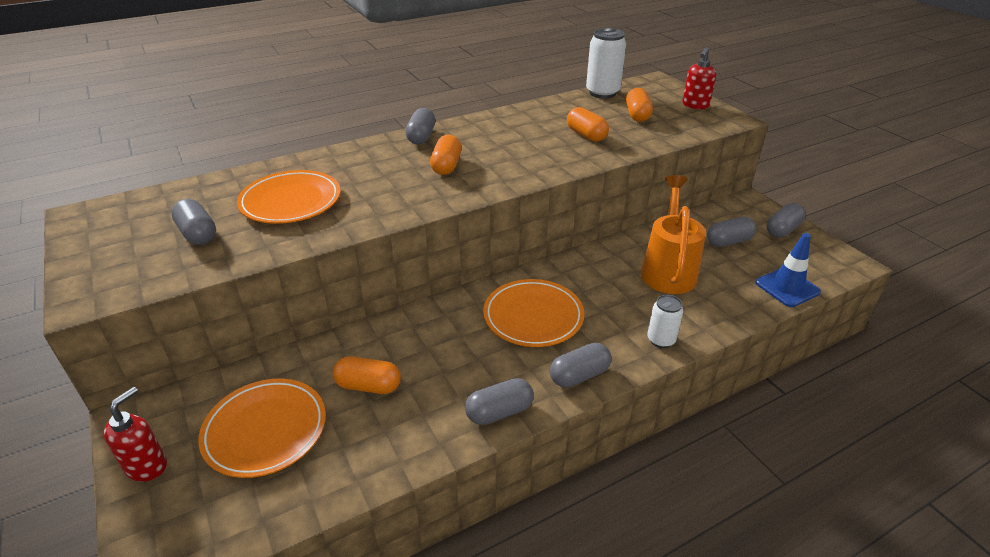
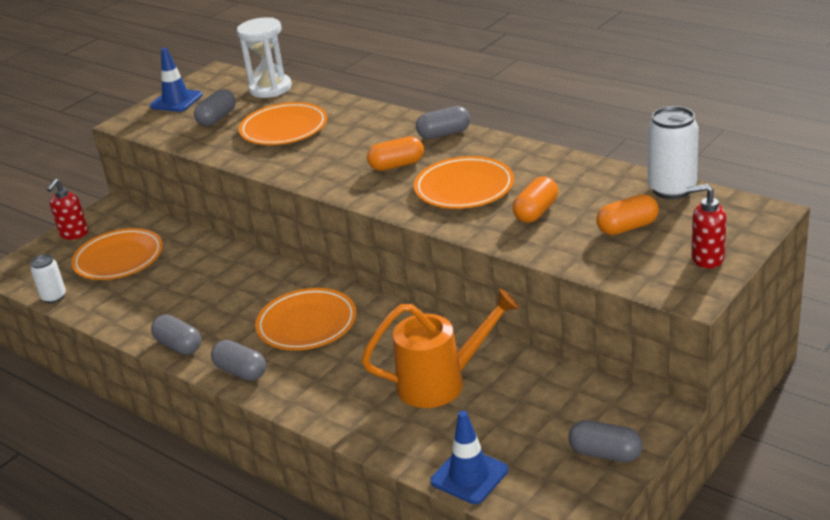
camera: 70 degrees right, 5 degrees down
(99, 252) = (176, 101): none -> blue traffic cone
(147, 466) = (74, 234): red soap dispenser -> red soap dispenser turned 105 degrees clockwise
(187, 191) = (270, 88): none -> white hourglass
(368, 386) = (178, 279): orange capsule -> none
(520, 150) = (464, 188): none -> orange plate
(661, 340) = (316, 405): white can -> white can (54, 297)
(728, 242) = (537, 414): grey capsule -> none

